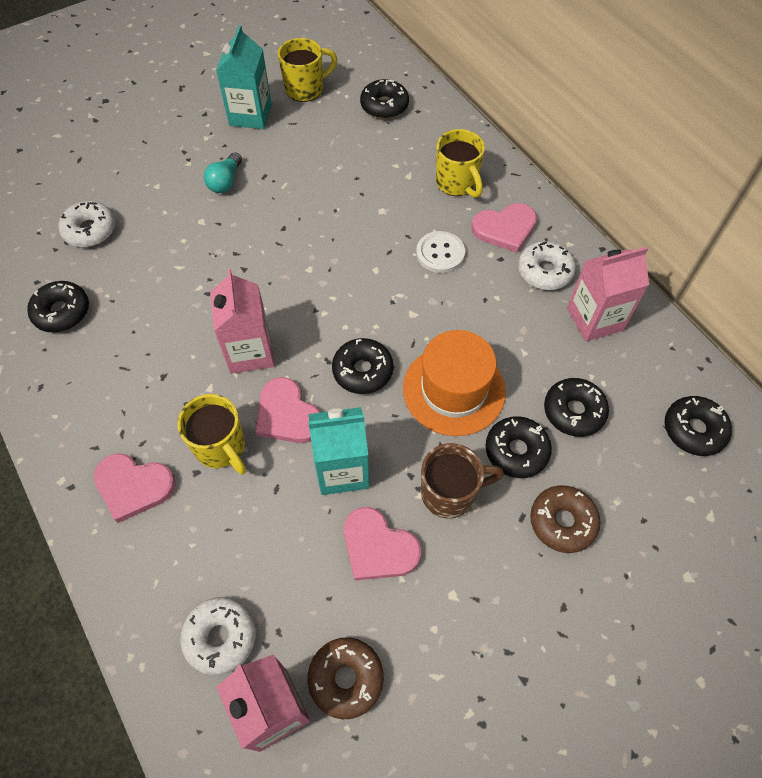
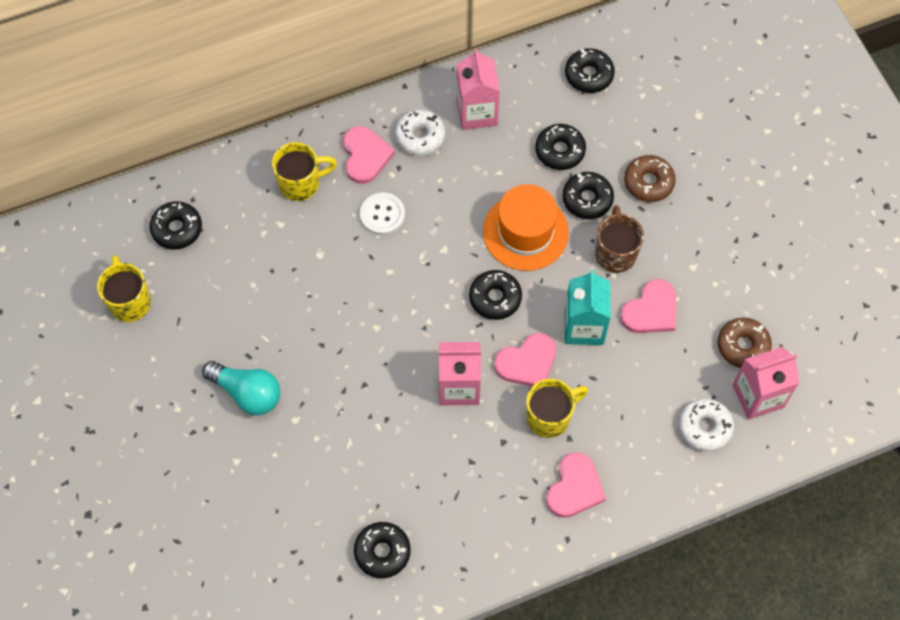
camera: 80 degrees left, 5 degrees up
(90, 230) = (283, 527): white donut -> none
(225, 181) = (247, 393): turquoise light bulb -> turquoise light bulb, size x1.51
(250, 115) = (155, 361): turquoise carton -> none

